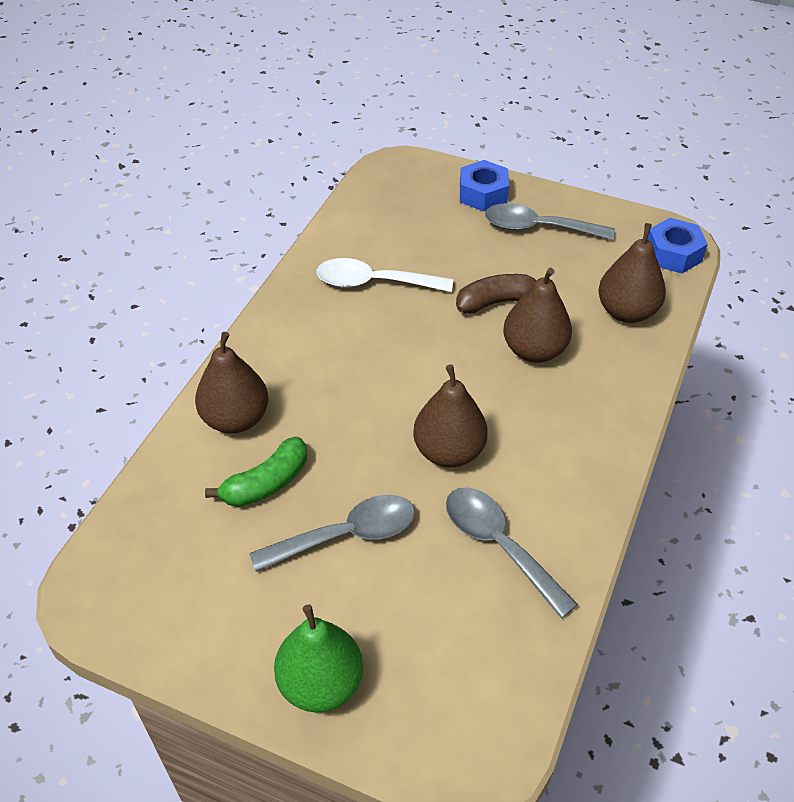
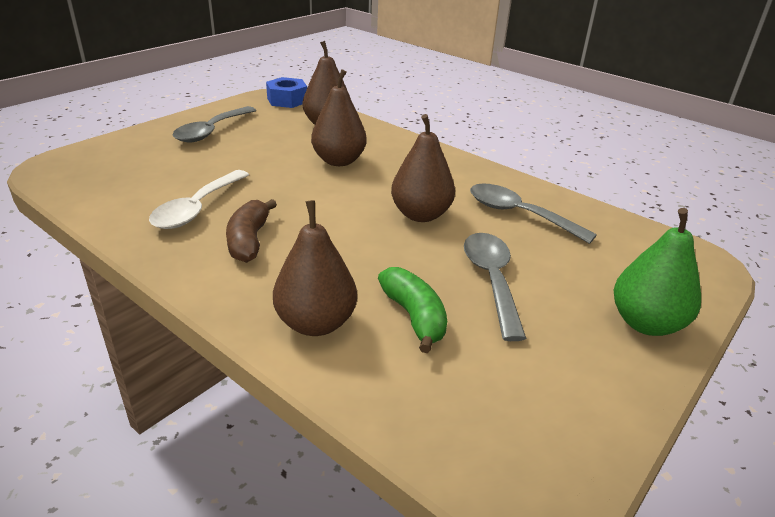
camera: 75 degrees left, 15 degrees down
(483, 194) = (145, 141): blue nut -> none
(496, 302) = (275, 163): brown banana -> brown banana (249, 241)
(498, 545) = (519, 214): grey spoon -> grey spoon turned 60 degrees clockwise

